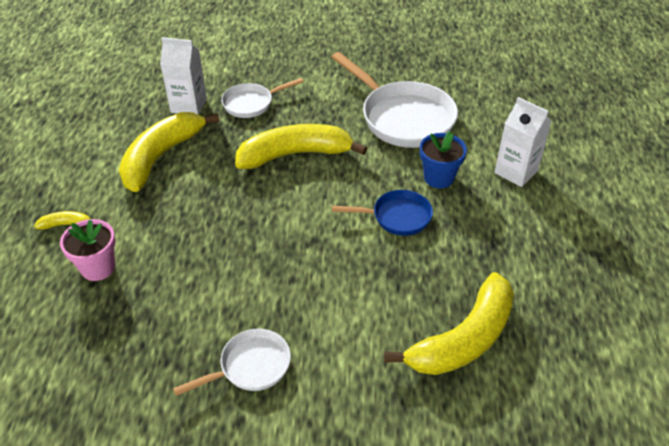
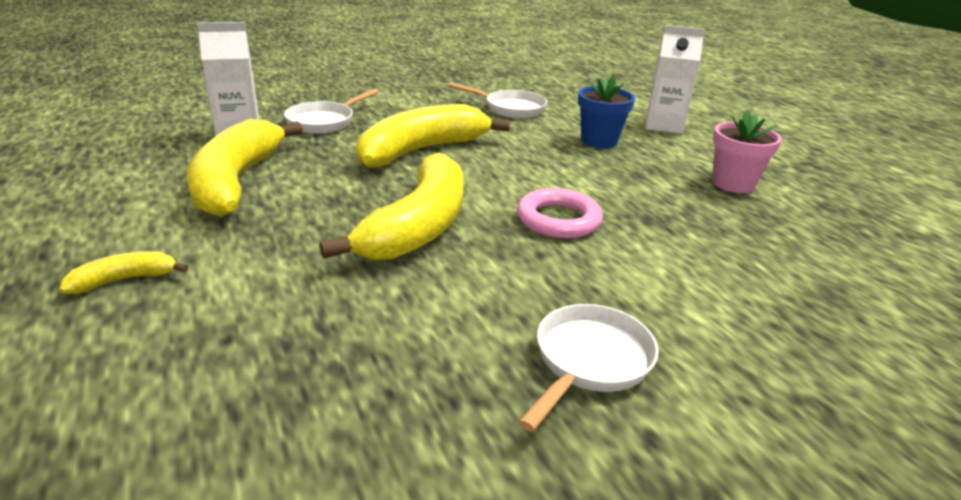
camera: 30 degrees left, 15 degrees down
(98, 267) = (223, 316): pink flower pot -> pink flower pot (733, 183)
(330, 253) = (558, 220): none -> pink ring
(397, 217) = (595, 175): blue pan -> none
(403, 118) = (511, 108): white pan -> white pan, size x0.55
(464, 339) = (793, 254): yellow banana -> yellow banana (419, 226)

